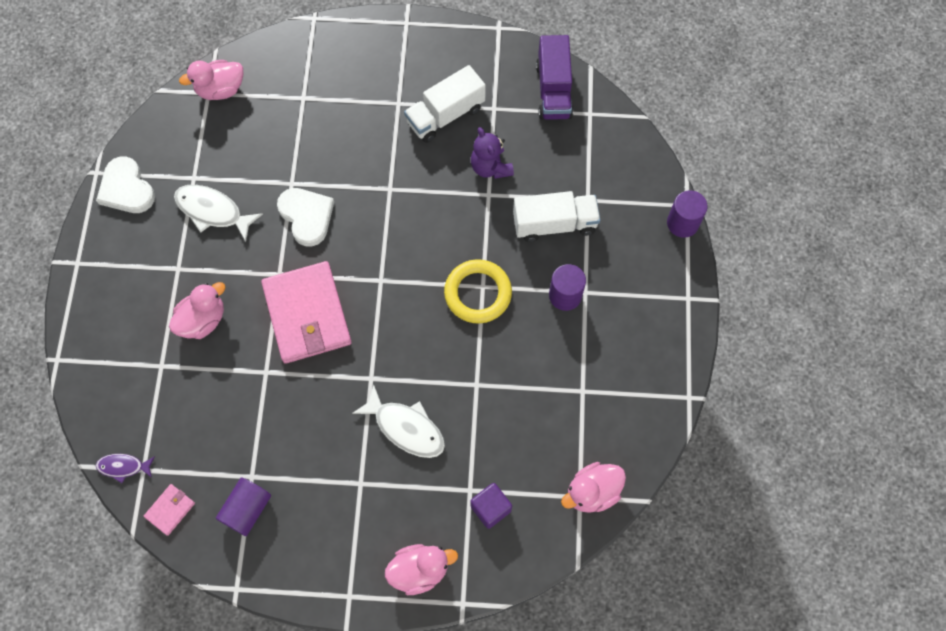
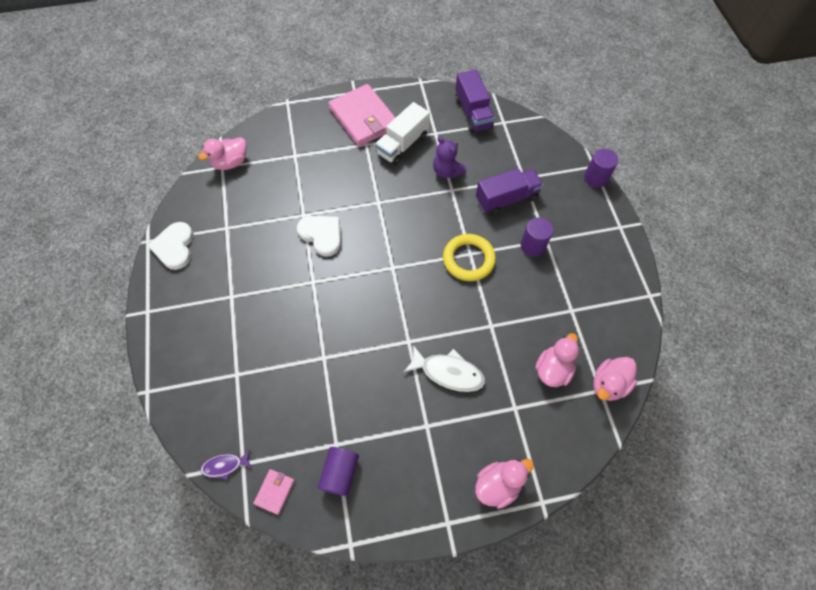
camera: 15 degrees left, 5 degrees down
(126, 189) = (174, 247): white heart -> white heart turned 45 degrees clockwise
(203, 320) = (261, 330): pink duck -> pink duck (553, 369)
(213, 211) = (248, 248): white fish -> none
(307, 314) = (343, 306): pink wallet -> pink wallet (363, 118)
(490, 508) = (536, 418): purple cube -> none
(554, 224) = (506, 199): white truck -> purple truck

